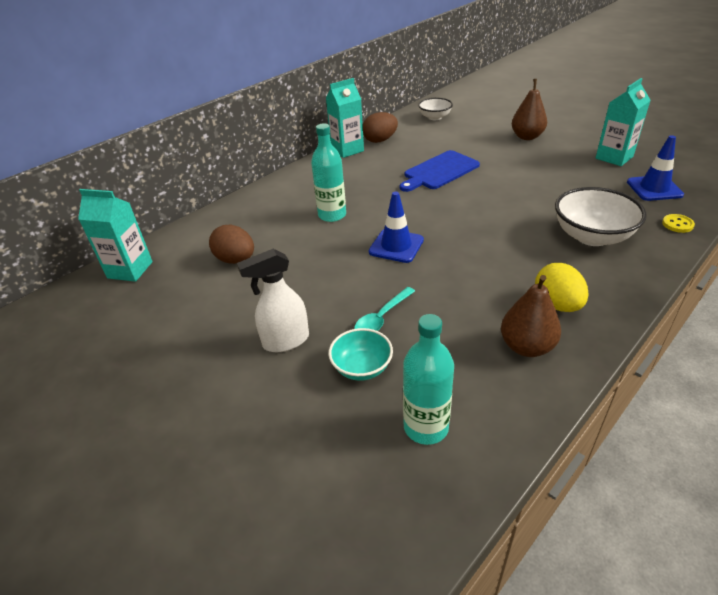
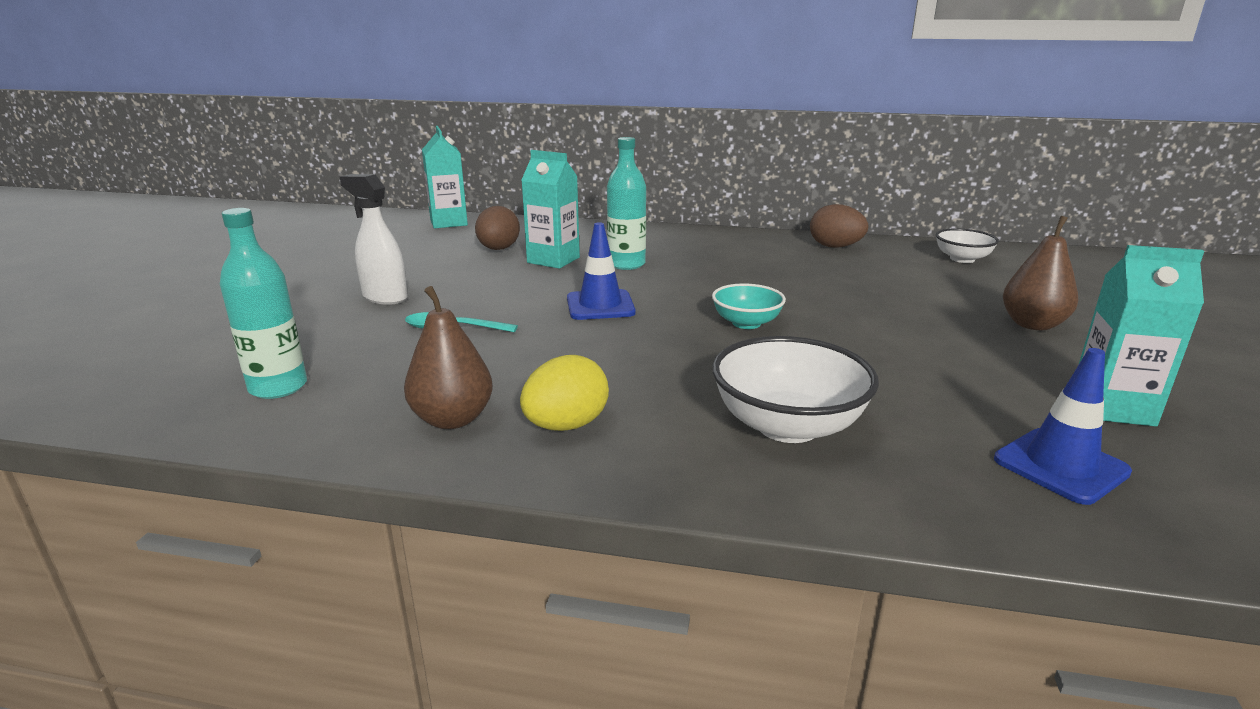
camera: 55 degrees right, 15 degrees down
(347, 150) = (781, 238): turquoise carton -> turquoise carton (553, 260)
(362, 367) = (361, 337): turquoise bowl -> turquoise bowl (746, 323)
(439, 171) = (813, 291): blue cutting board -> none
(677, 224) = (953, 509): yellow button -> none

